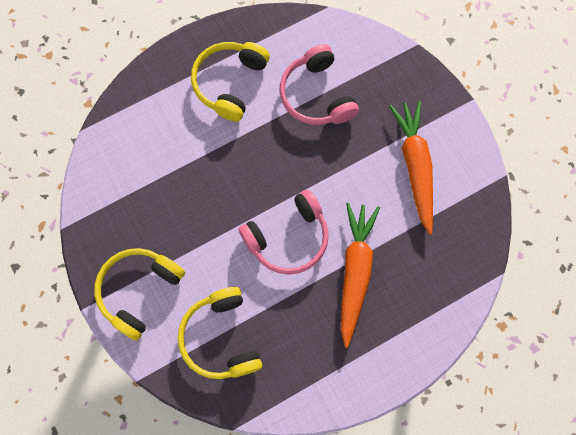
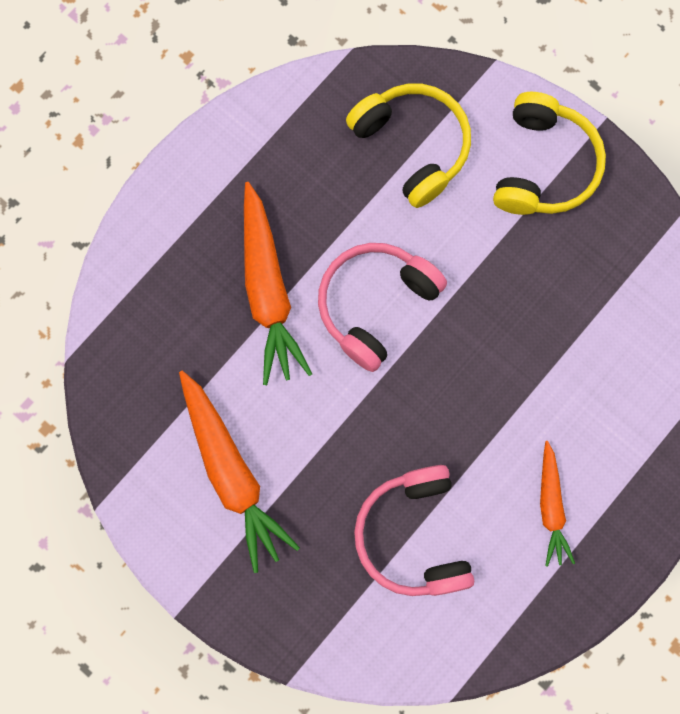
camera: 160 degrees right, 5 degrees up
(230, 83) = (551, 506): yellow headphones -> orange carrot
(317, 95) = (414, 535): pink headphones -> pink headphones turned 150 degrees counterclockwise

